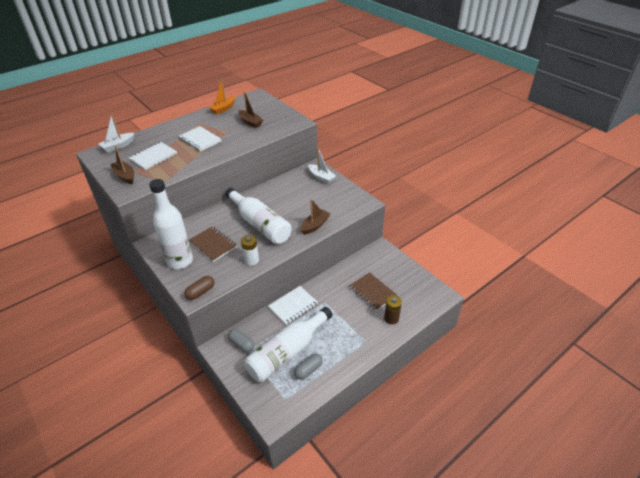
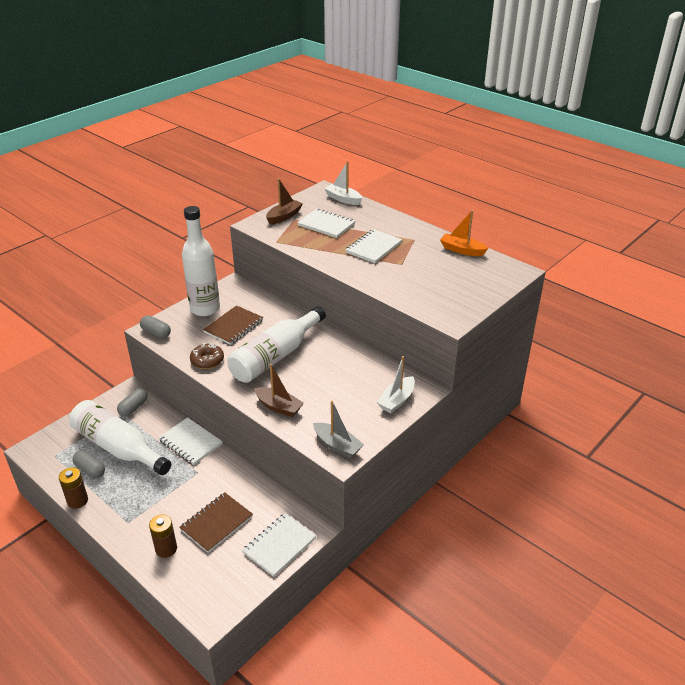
camera: 80 degrees right, 5 degrees down
(200, 292) = (156, 333): brown capsule -> grey capsule
(250, 122) = (433, 278): brown boat -> none
(251, 260) = (207, 360): white battery -> brown donut
(340, 376) = (77, 501): none -> brown battery
(356, 203) = (337, 445): none -> grey boat
(392, 263) = (279, 545): none -> white notebook

